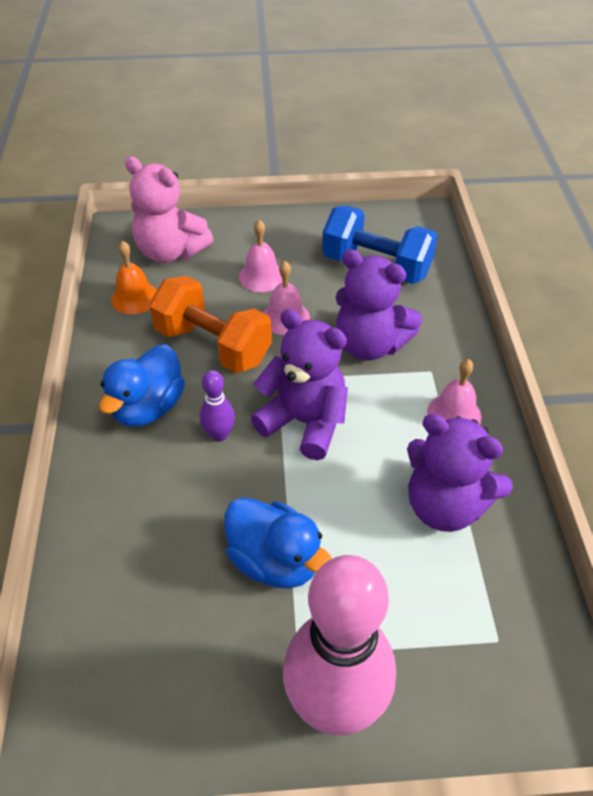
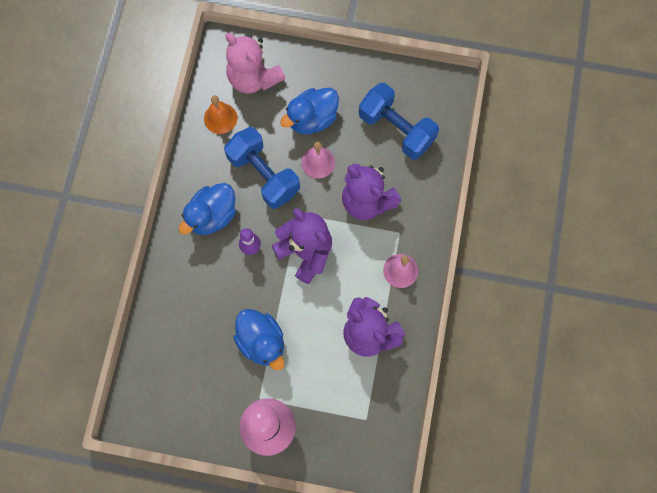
camera: 15 degrees right, 25 degrees up
(213, 345) = (263, 175): orange dumbbell -> blue dumbbell
(261, 276) = (312, 119): pink bell -> blue duck

